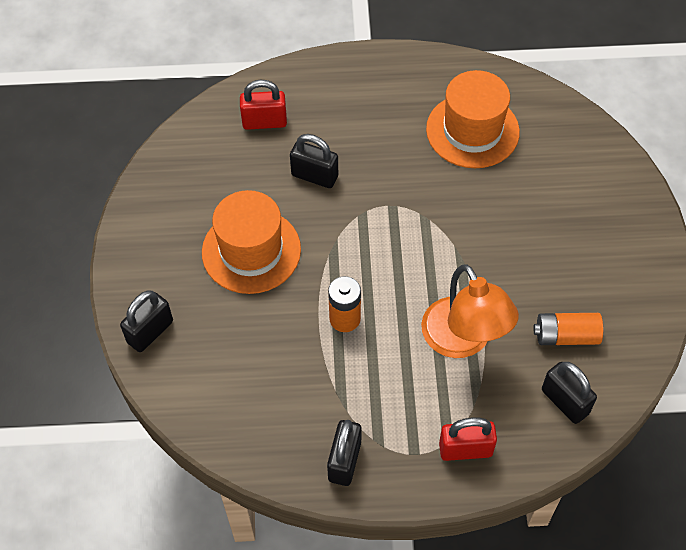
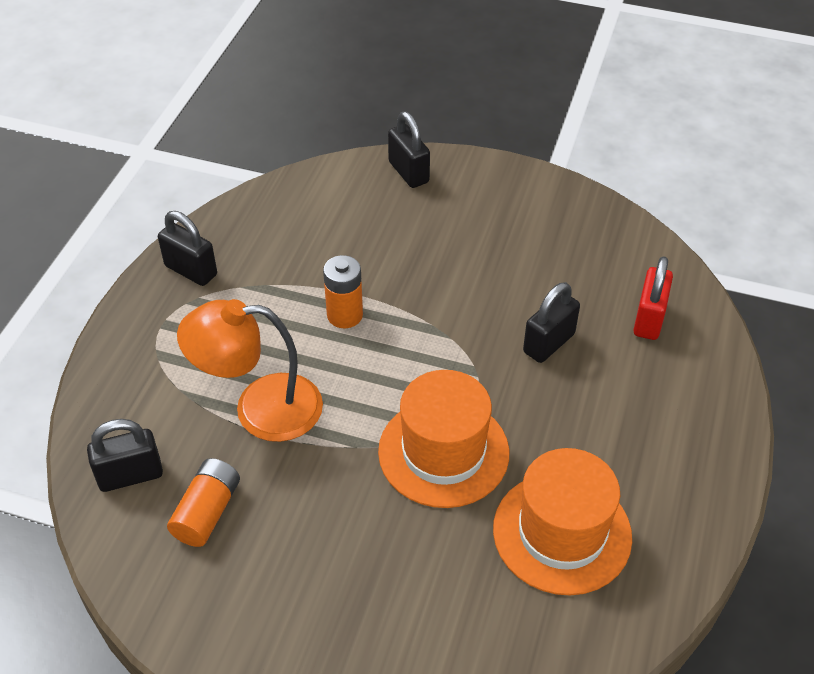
camera: 110 degrees right, 10 degrees down
(251, 251) = (468, 263): orange hat -> orange hat (443, 452)
(465, 449) = (139, 366): red padlock -> none

